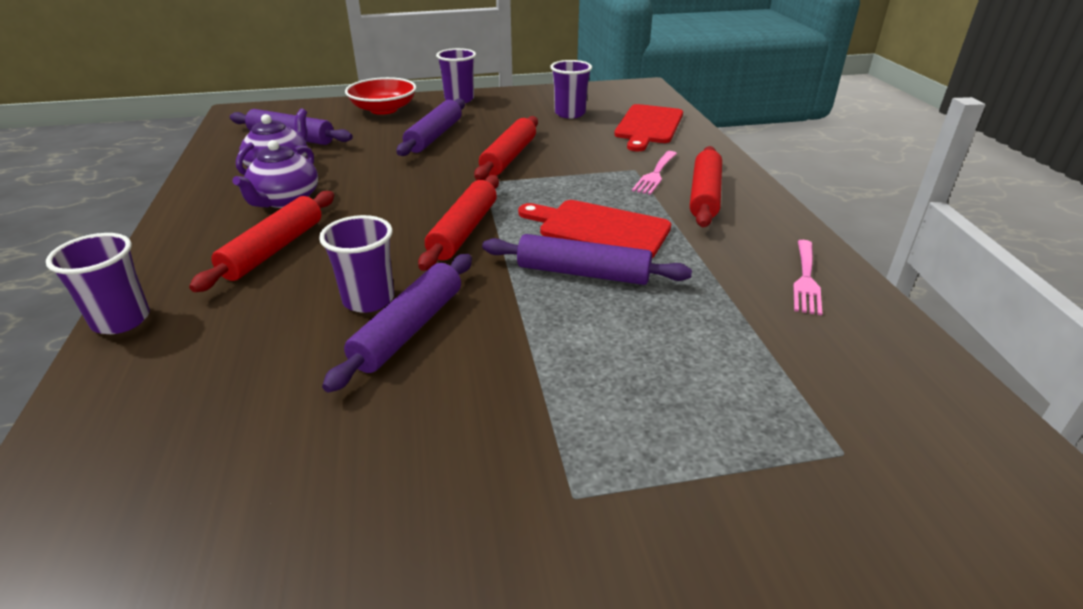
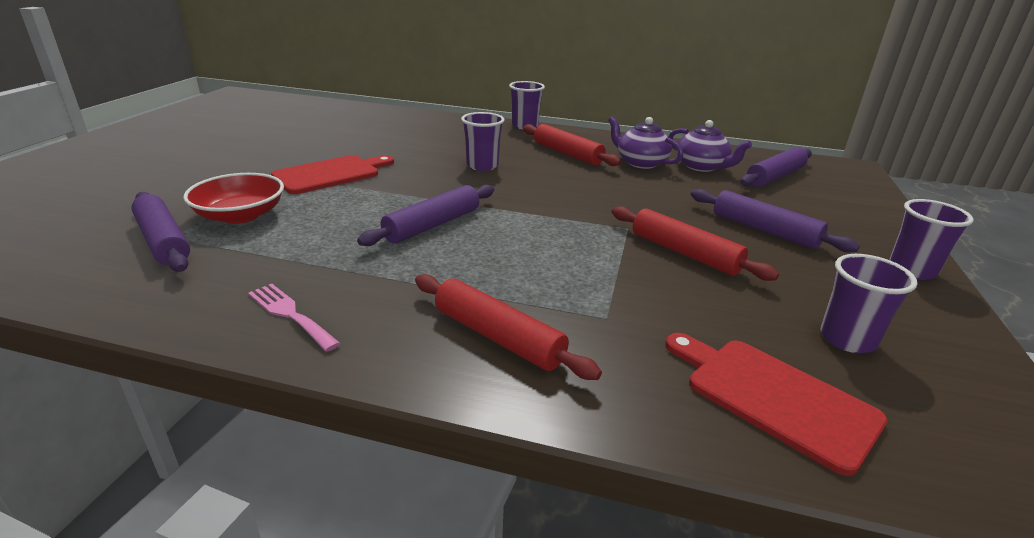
camera: 115 degrees right, 5 degrees down
(383, 109) = (862, 221): red bowl -> red bowl (240, 215)
(409, 329) = (440, 169): purple rolling pin -> purple rolling pin (163, 241)
(463, 231) = (540, 202): red rolling pin -> none
(599, 228) = (490, 251): red cutting board -> red cutting board (331, 174)
(655, 174) = (580, 326): pink fork -> none

